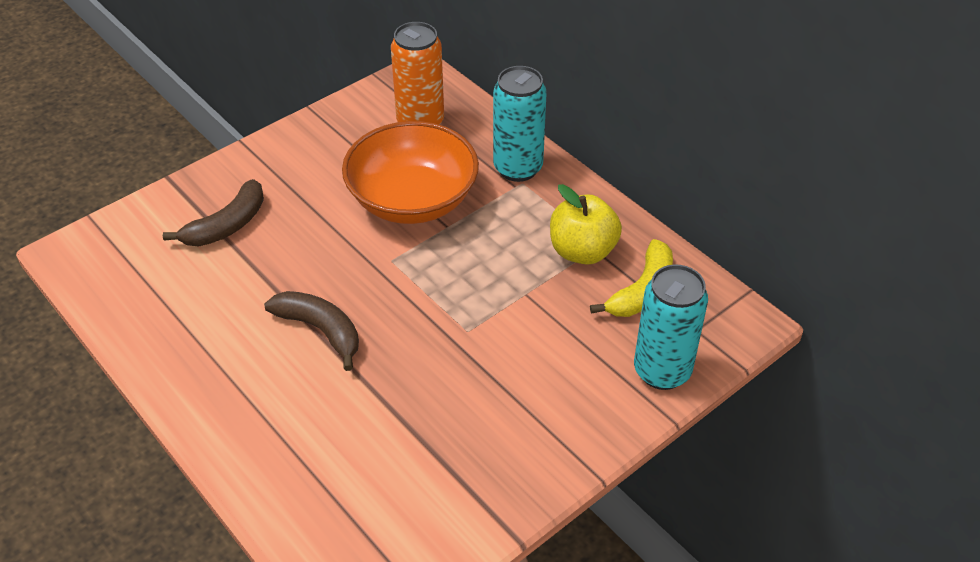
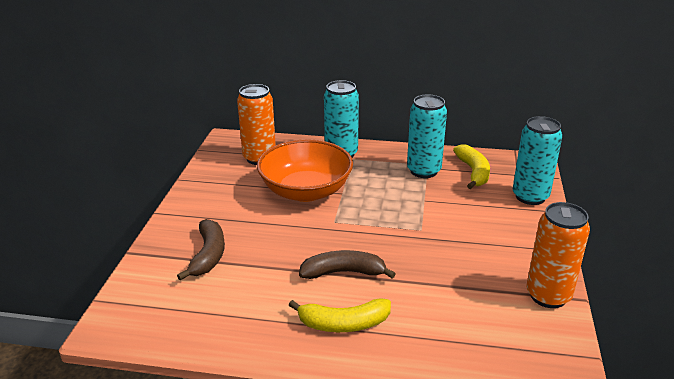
camera: 40 degrees left, 15 degrees down
(249, 388) = (343, 323): none -> yellow banana
(486, 507) = (548, 296): none -> orange can
(582, 251) = (423, 171): yellow apple -> turquoise can

